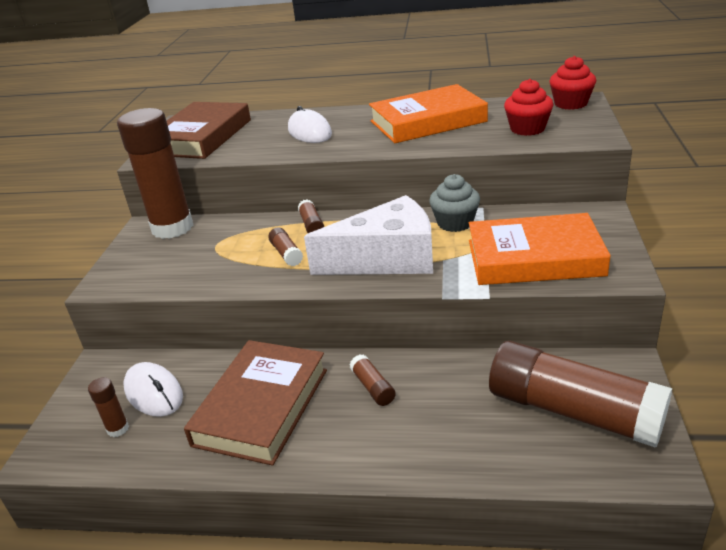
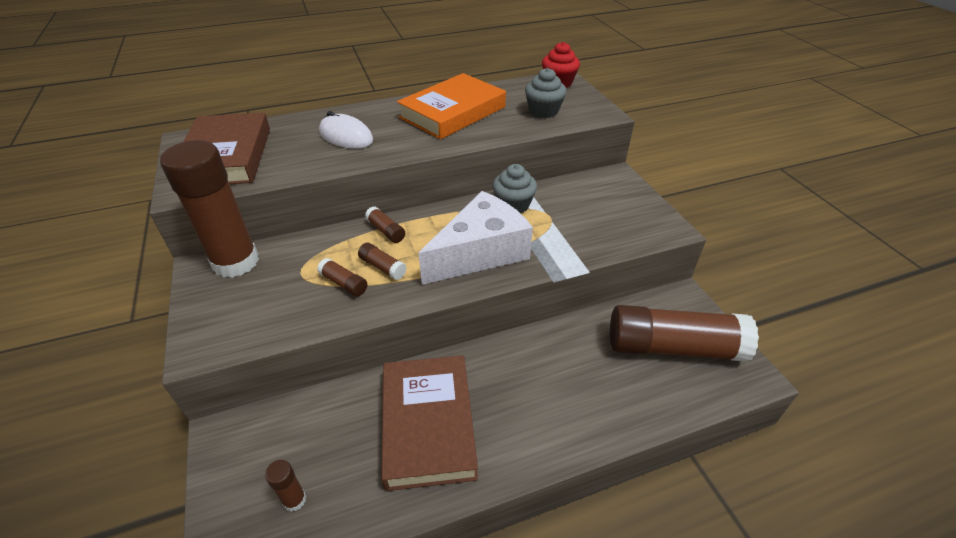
camera: 30 degrees left, 10 degrees up
(154, 393) = (308, 445): white mouse -> none
(373, 387) = (514, 373): brown glue stick -> brown glue stick (344, 283)
(527, 129) = (543, 111): red cupcake -> grey cupcake
(534, 257) = (597, 226): orange book -> none

